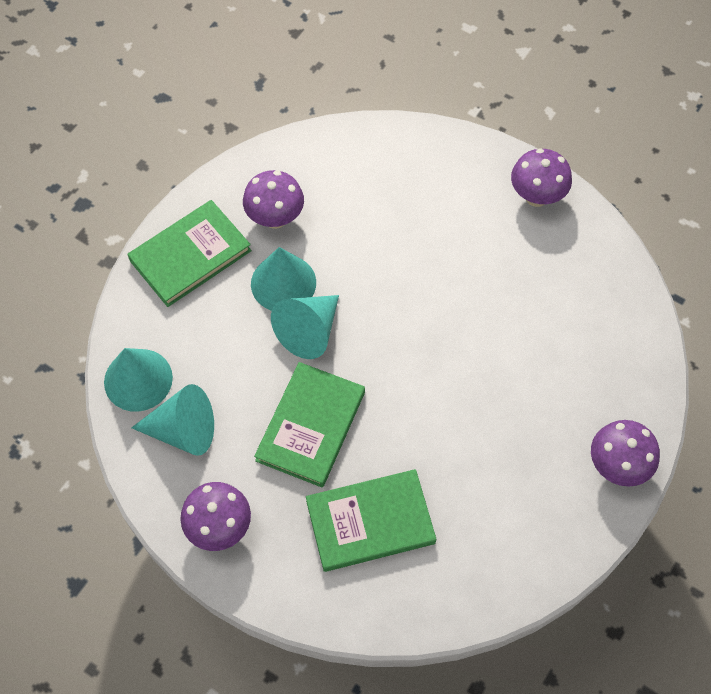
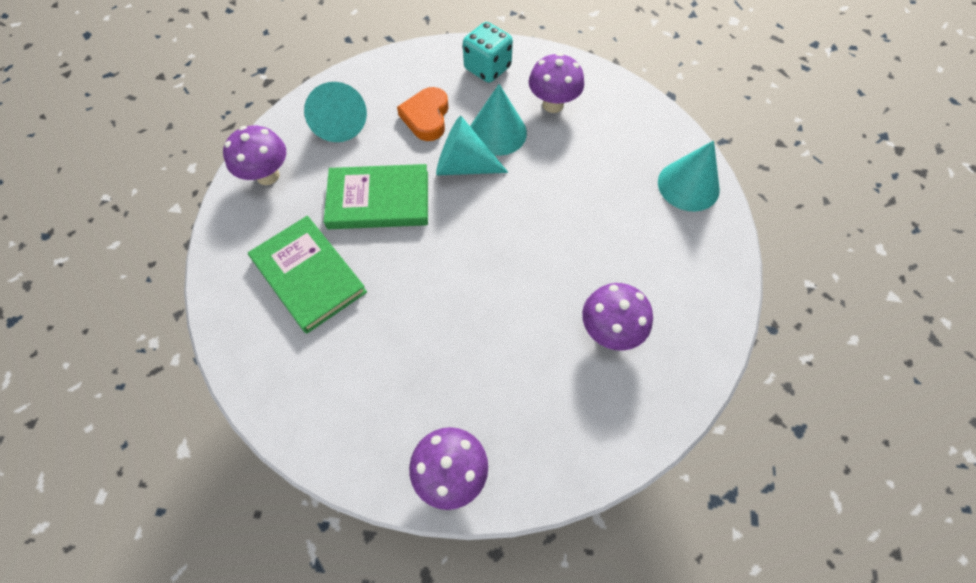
camera: 65 degrees right, 0 degrees up
(138, 379) = (368, 81): turquoise cone -> turquoise cone (688, 185)
(190, 255) = (487, 68): green book -> turquoise dice
(225, 341) = (426, 117): none -> orange heart
(536, 196) = (707, 285): purple mushroom -> purple mushroom (609, 331)

